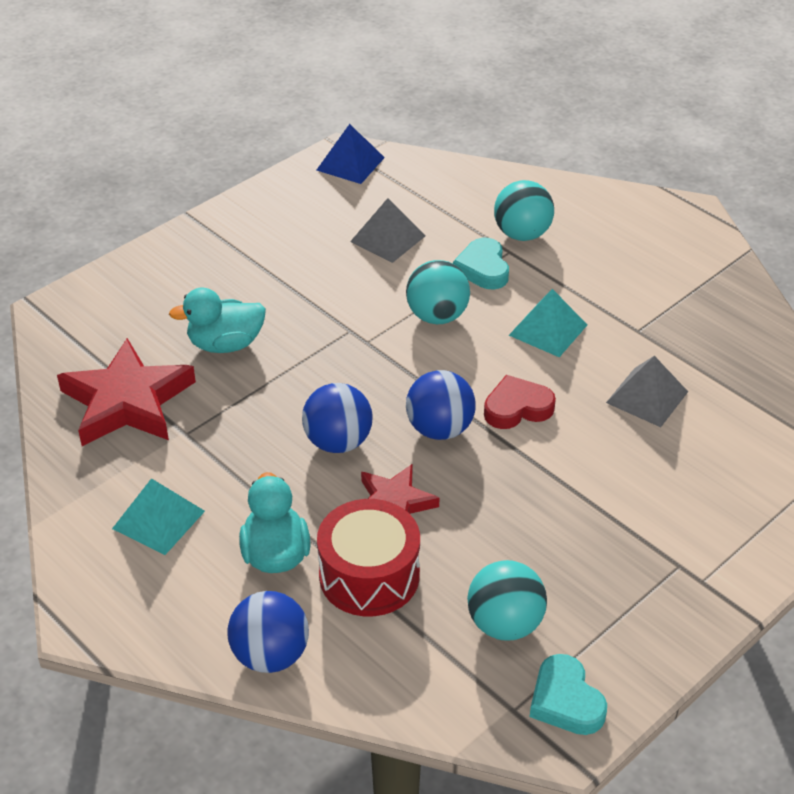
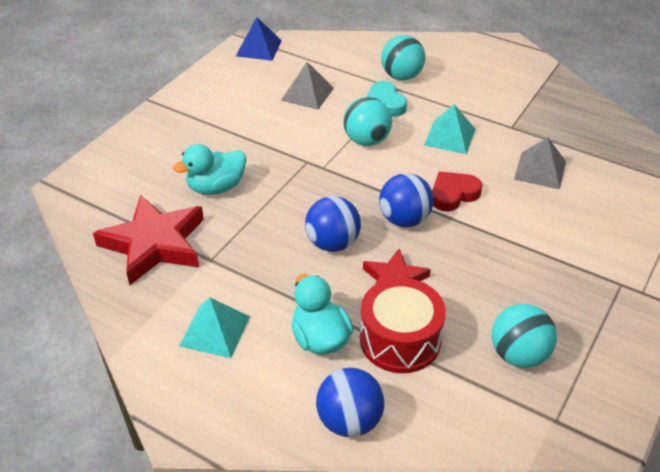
camera: 15 degrees left, 0 degrees up
(565, 701) = (591, 404): turquoise heart -> none

